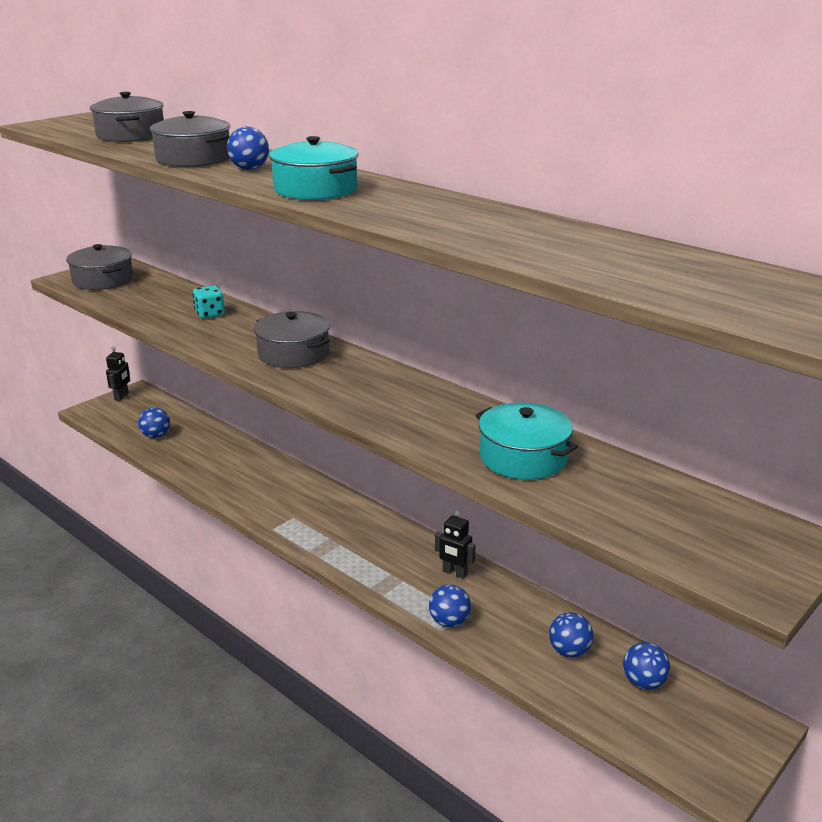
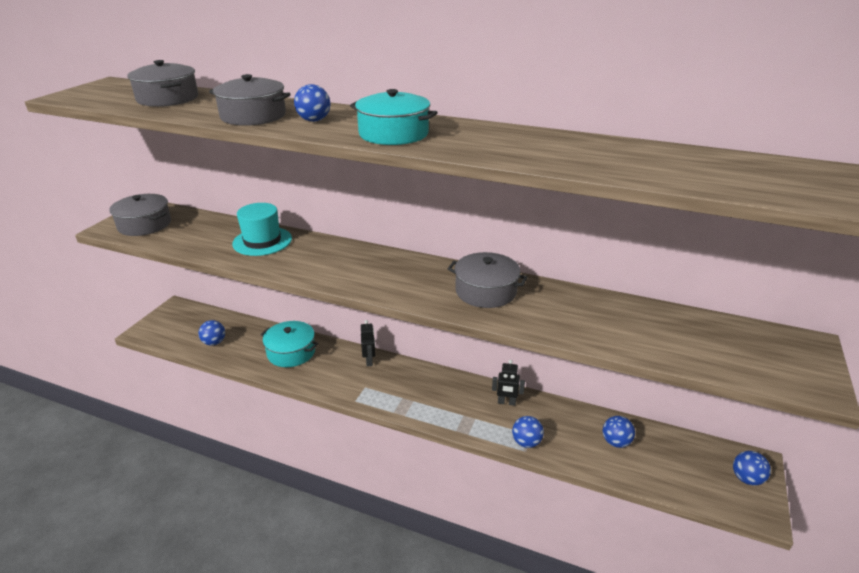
camera: 20 degrees left, 5 degrees up
(122, 396) = (164, 314): black robot -> black robot (369, 361)
(210, 314) = (262, 241): turquoise dice -> turquoise hat
(293, 354) = (357, 265): grey pot -> grey pot (486, 291)
(523, 457) = (591, 319): turquoise pot -> turquoise pot (291, 352)
(643, 682) = (674, 452): blue ball -> blue ball (746, 478)

